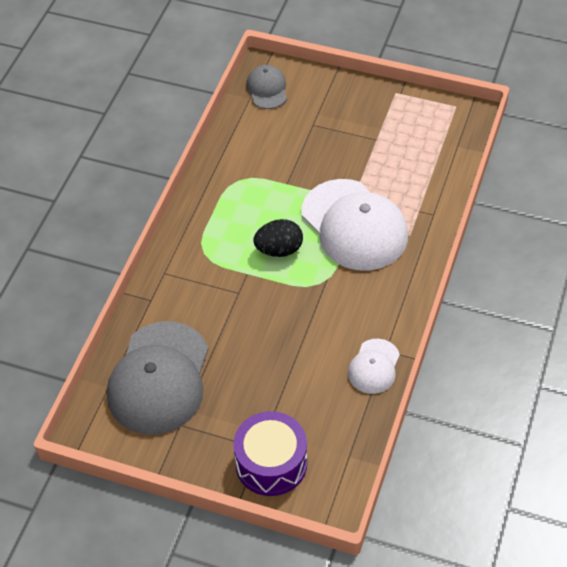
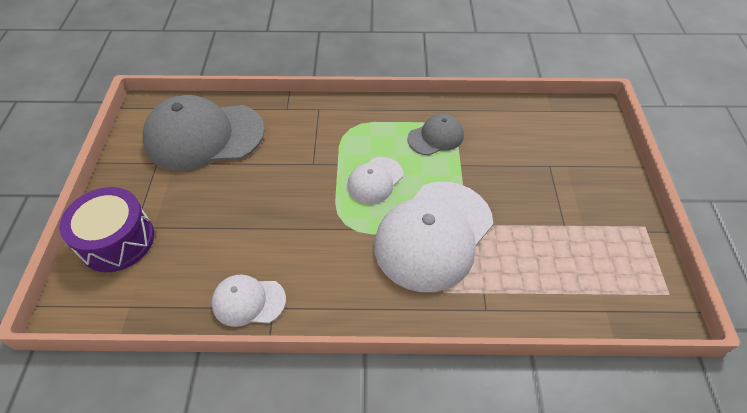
camera: 70 degrees right, 0 degrees up
(267, 89) = (571, 119): grey cap -> grey cap (436, 137)
(279, 250) = (375, 180): black egg -> white cap

